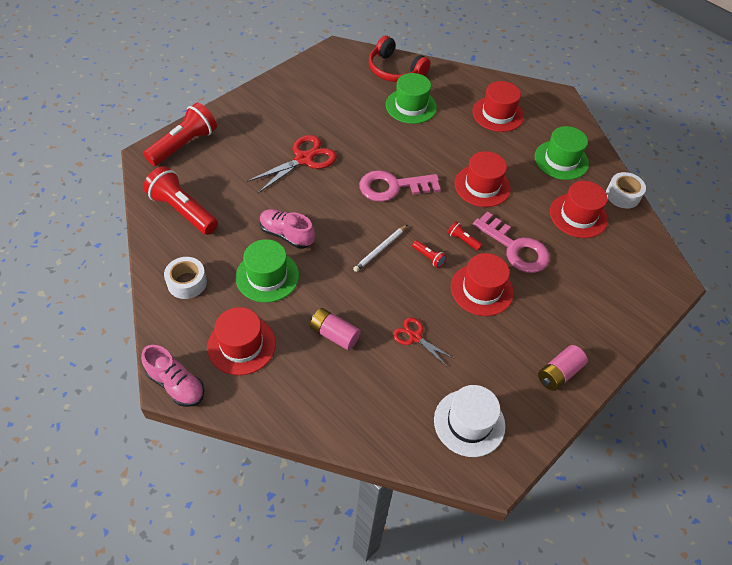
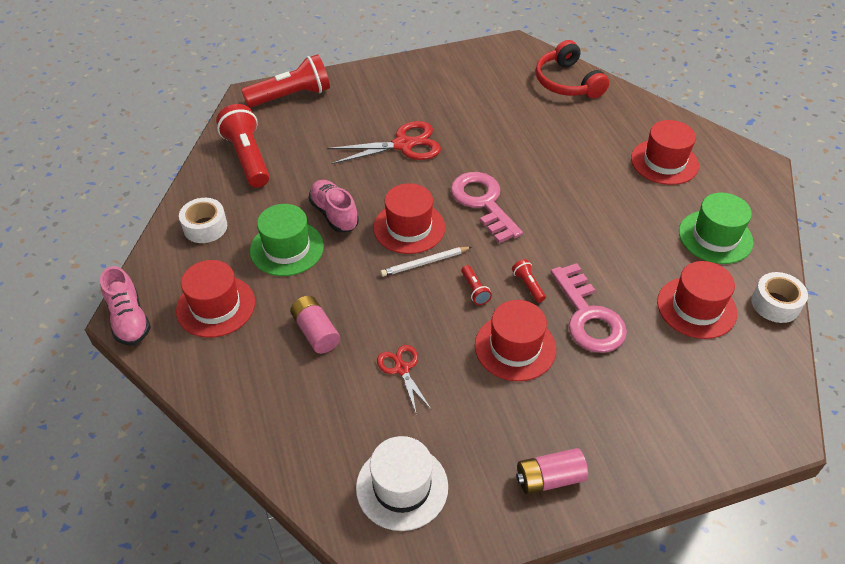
camera: 30 degrees right, 5 degrees down
(393, 187) = (483, 202): pink key -> pink key turned 45 degrees clockwise
(411, 106) = (561, 124): green hat -> none
(482, 186) = (591, 234): red hat -> red hat (409, 227)

